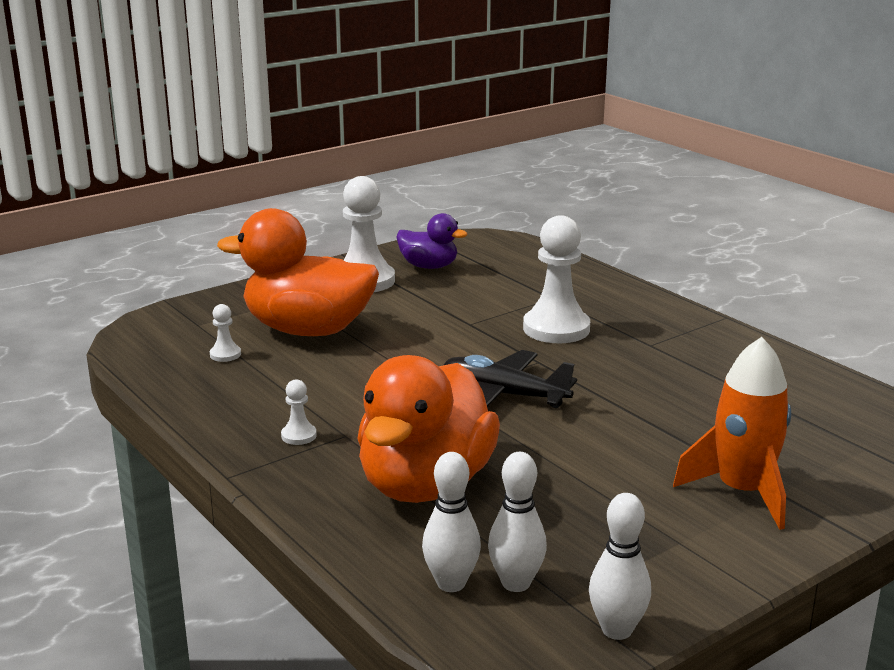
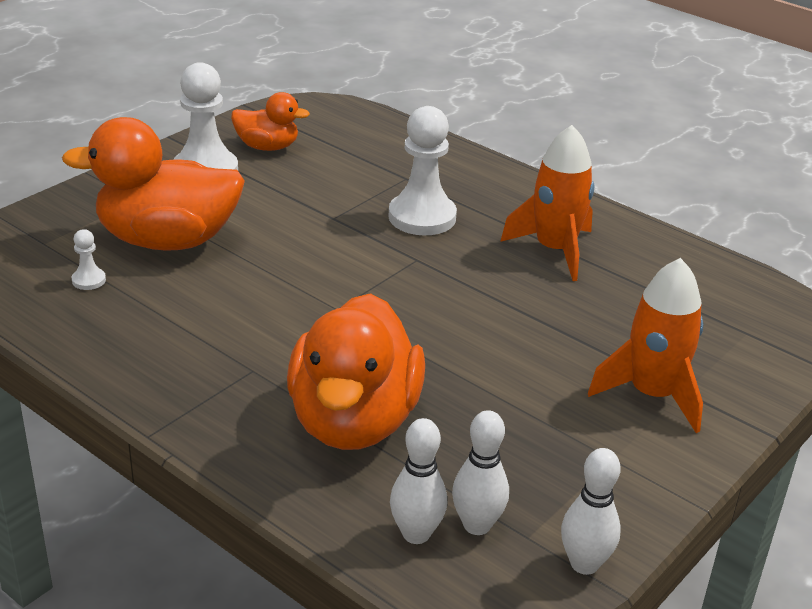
camera: 15 degrees left, 10 degrees up
(299, 436) = (205, 376): white pawn -> none
(429, 266) = (267, 147): purple duck -> orange duck
(503, 395) = (395, 304): black plane -> none
(681, 364) = (554, 250): none -> orange rocket

